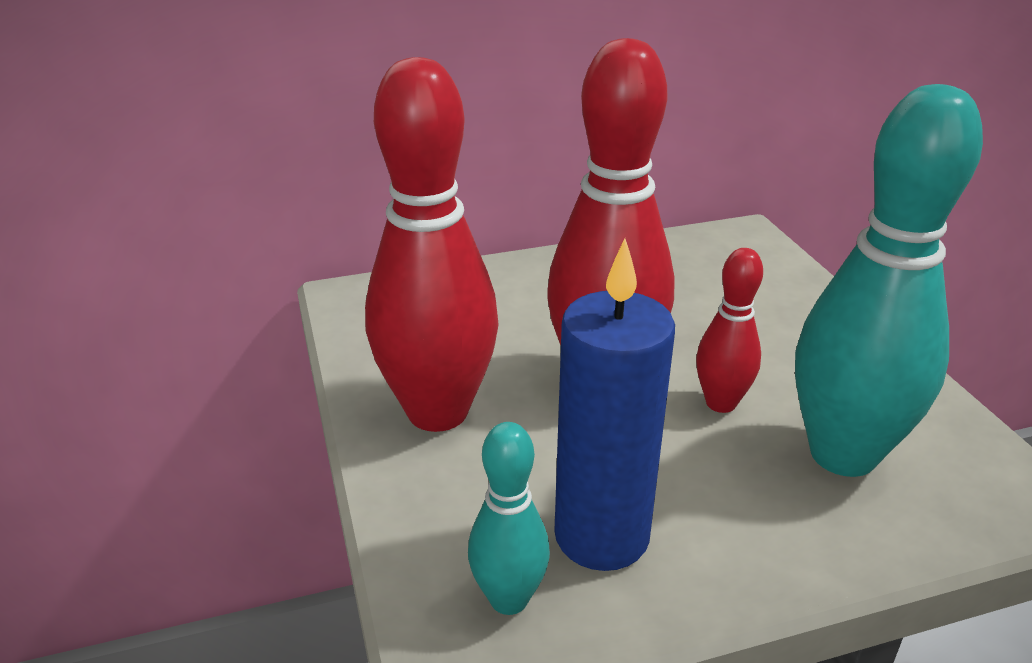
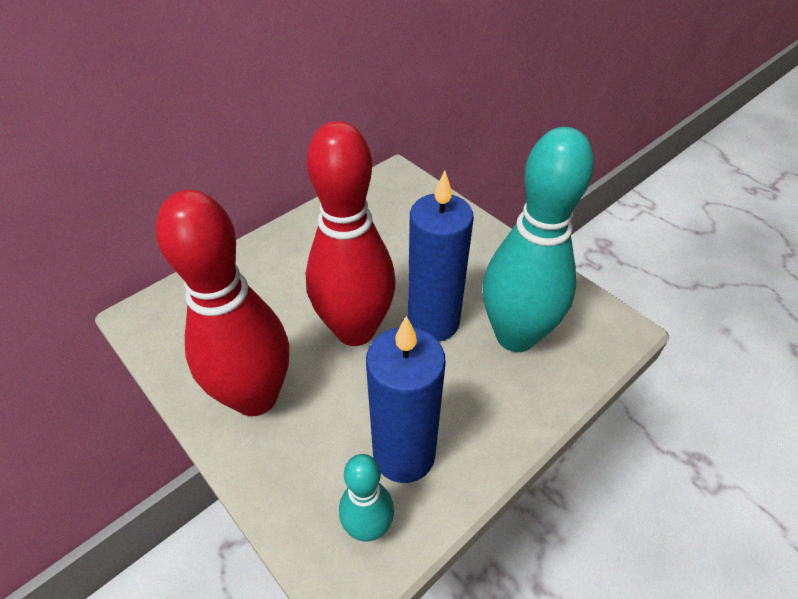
camera: 25 degrees left, 15 degrees up
(721, 403) = (433, 322): red bowling pin -> blue candle

